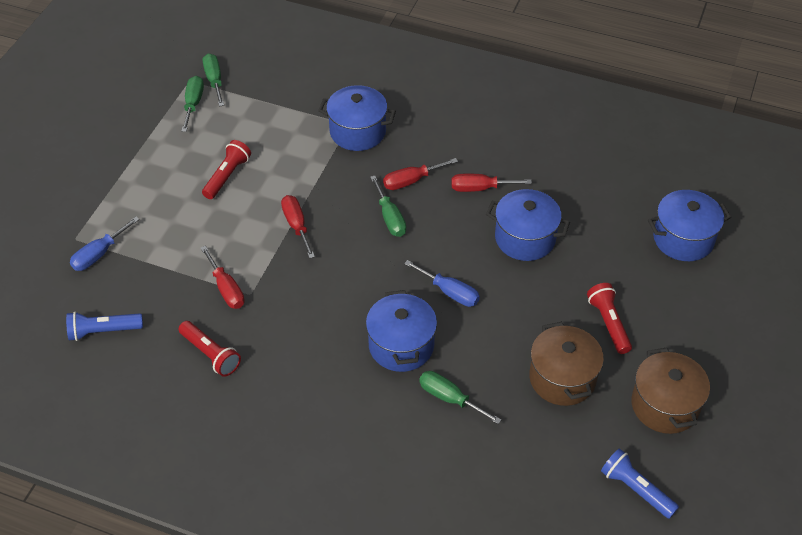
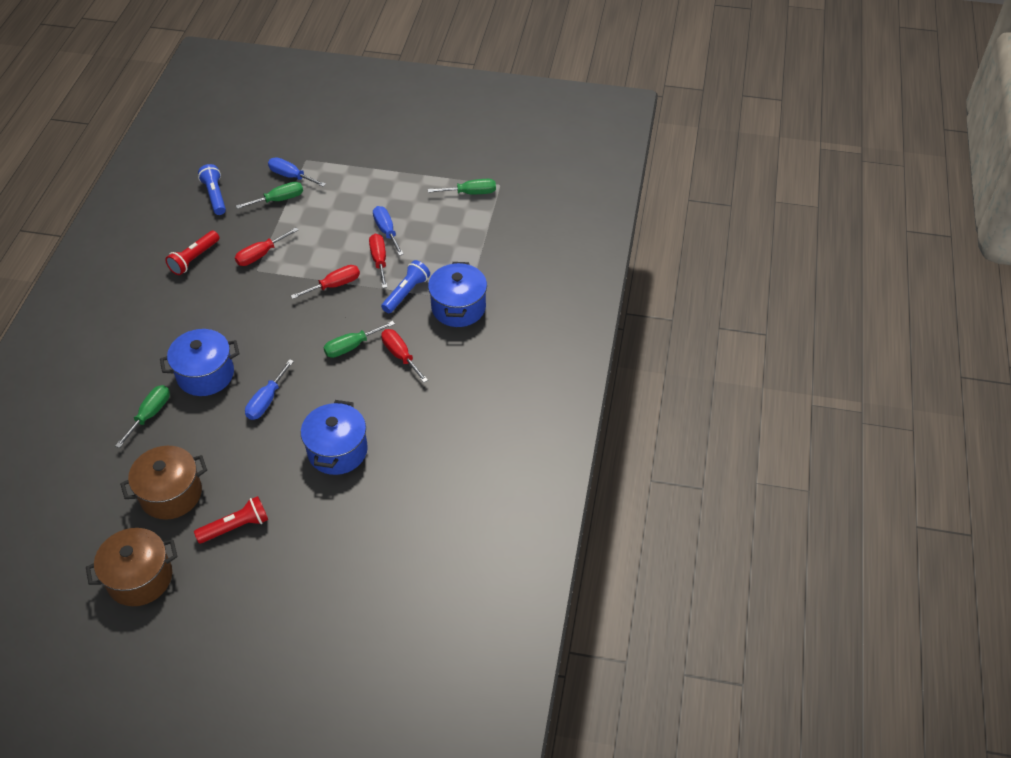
camera: 80 degrees right, 0 degrees up
(214, 80) = (504, 200): green screwdriver -> green screwdriver (279, 200)
(227, 176) = (386, 231): red flashlight -> blue screwdriver
(480, 188) = (399, 409): red screwdriver -> red screwdriver (379, 260)
(636, 489) = (51, 558): blue flashlight -> blue flashlight (406, 293)
(683, 239) = (351, 588): blue pot -> none

